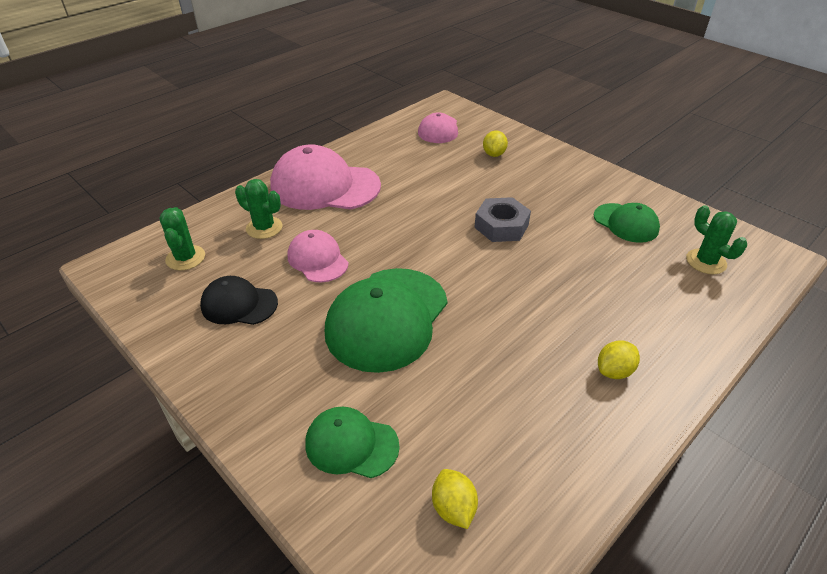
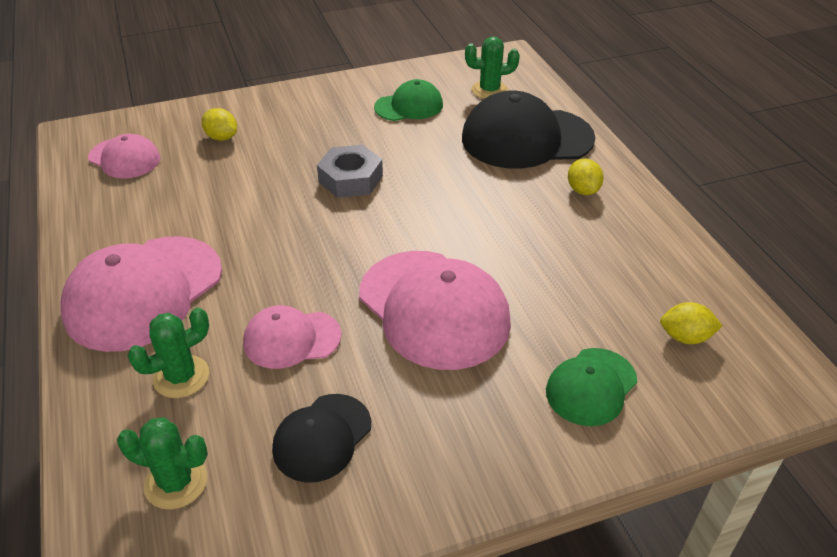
camera: 65 degrees left, 0 degrees up
(387, 318) = (433, 309): green cap -> pink cap
(657, 308) = (526, 138): none -> black cap

